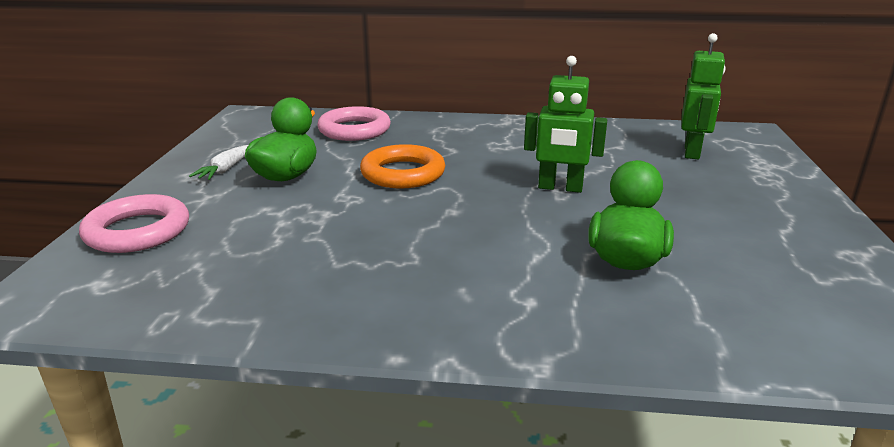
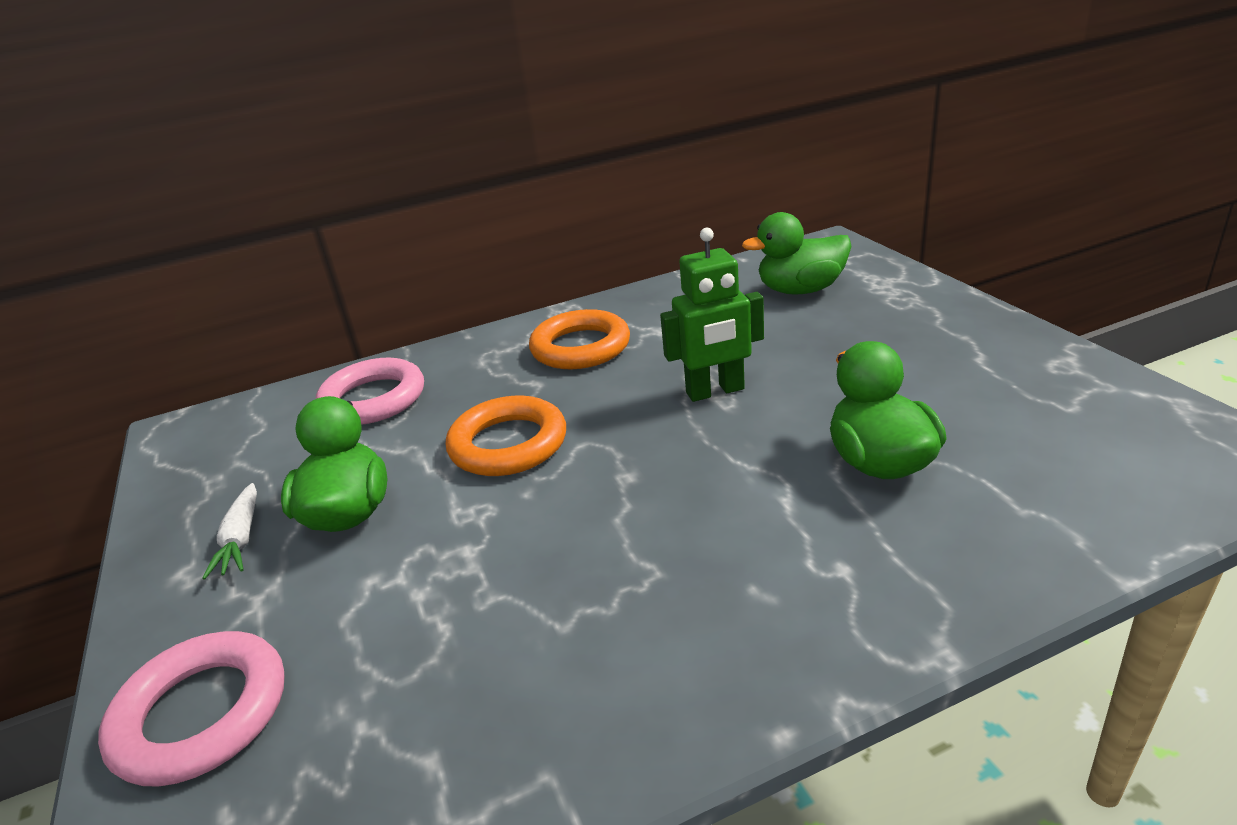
camera: 25 degrees left, 5 degrees up
(501, 140) = (580, 347): none -> orange ring
(692, 152) = (800, 290): green robot -> green duck

